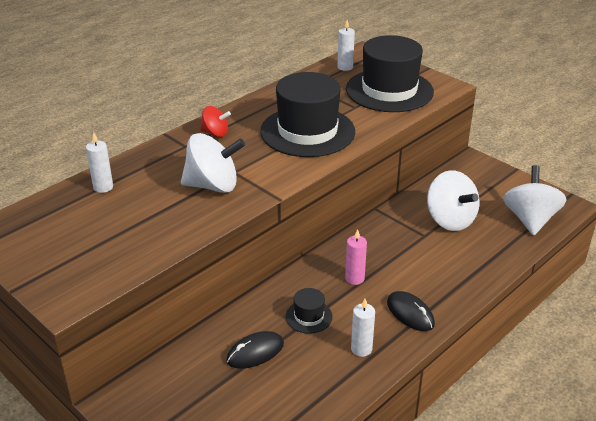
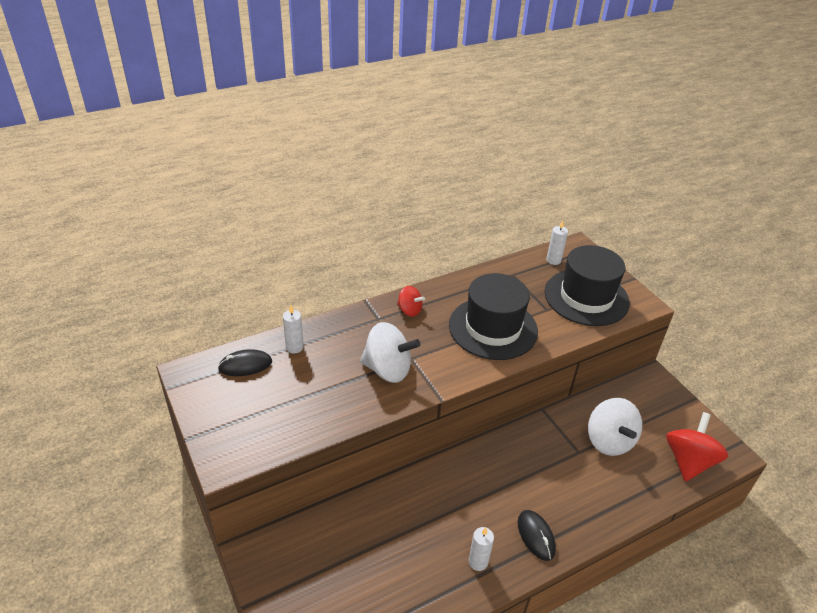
camera: 15 degrees right, 5 degrees up
(255, 352) = (383, 537): black mouse -> black mouse (245, 365)
(309, 316) = (442, 512): black hat -> none
(354, 278) = (497, 482): pink candle -> none
(530, 219) = (688, 461): white spinning top -> red spinning top

